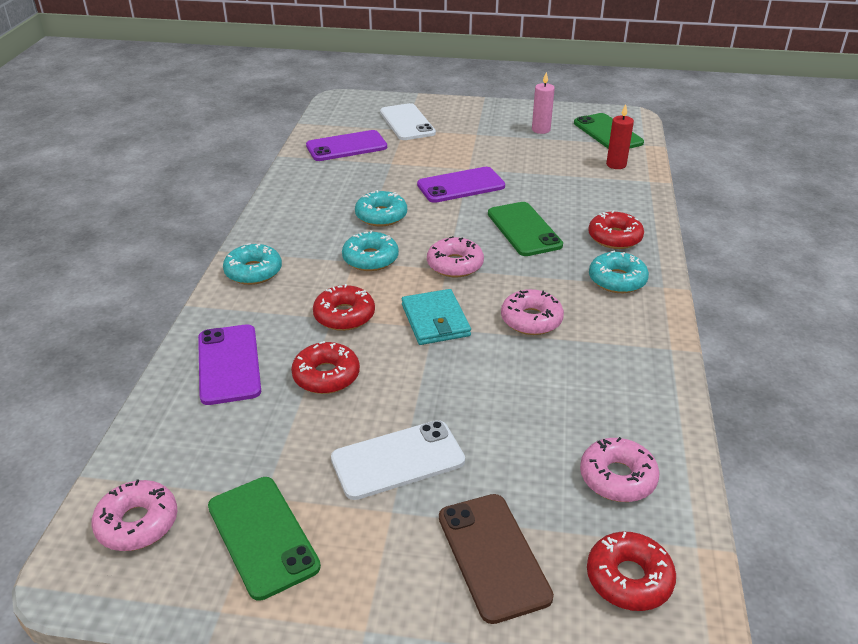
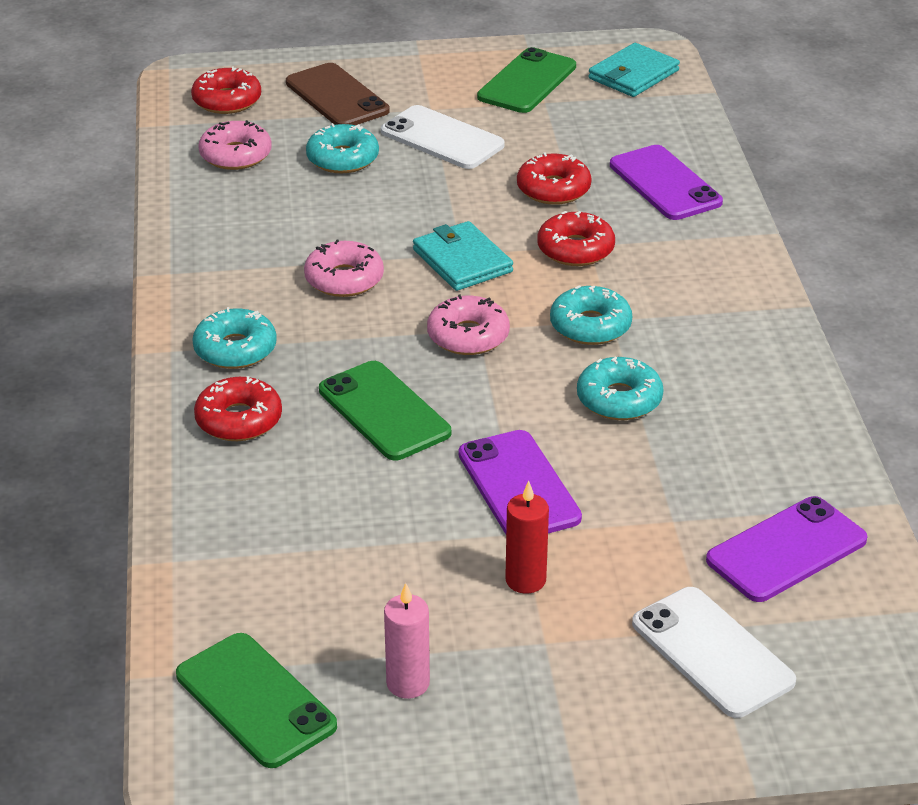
camera: 165 degrees right, 0 degrees up
(137, 523) = (633, 75): pink donut -> turquoise wallet
(253, 271) = (733, 283): turquoise donut -> turquoise donut (342, 159)
(262, 536) = (527, 82): green phone -> green phone turned 75 degrees clockwise
(398, 460) = (442, 138): white phone -> white phone turned 75 degrees clockwise
(461, 185) = (519, 486): purple phone -> purple phone turned 75 degrees counterclockwise
(616, 165) = (236, 594): red candle -> red candle (525, 580)

